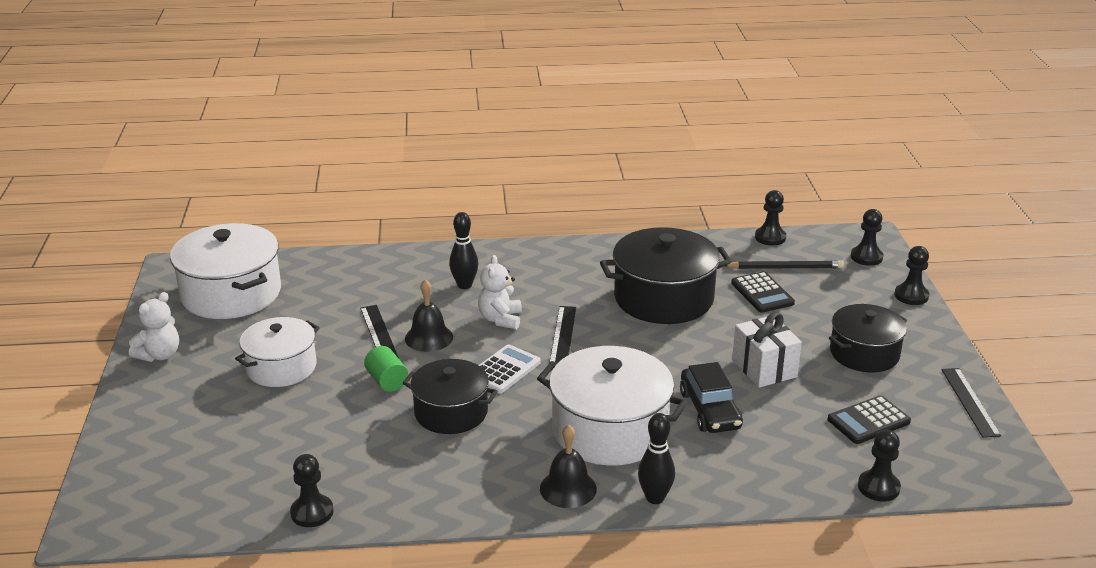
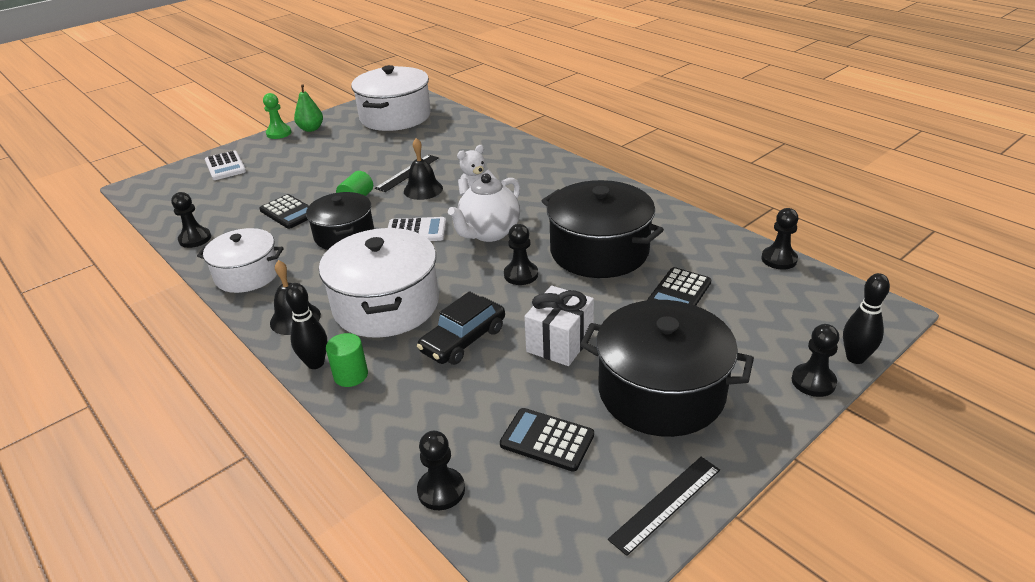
camera: 55 degrees right, 5 degrees up
(128, 380) = (279, 133): none -> green pawn
(153, 443) = (225, 166): none -> white calculator
(159, 355) = (311, 129): white teddy bear -> green pear
(281, 367) = (335, 163): white pot -> white pot (247, 274)
(349, 431) = (289, 212): none -> black calculator
(464, 285) = (503, 172): black bowling pin -> black bowling pin (855, 358)
(563, 335) = (489, 233): black ruler -> white teapot
(694, 484) = (351, 375): none -> green cylinder
(785, 268) = (741, 287): black pencil -> none
(864, 353) = (661, 391): black pot -> black pot, size x1.55
(866, 257) = (839, 324): black pawn -> black pawn (521, 275)

